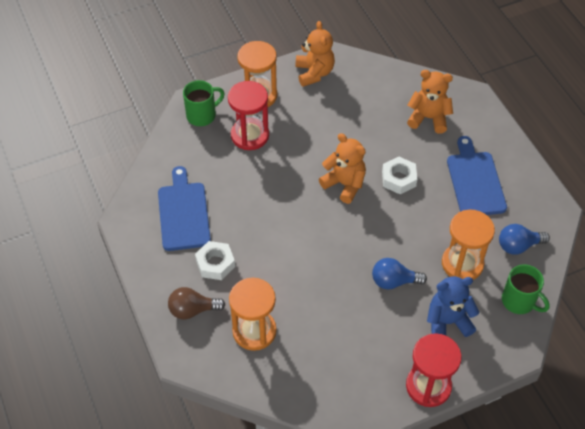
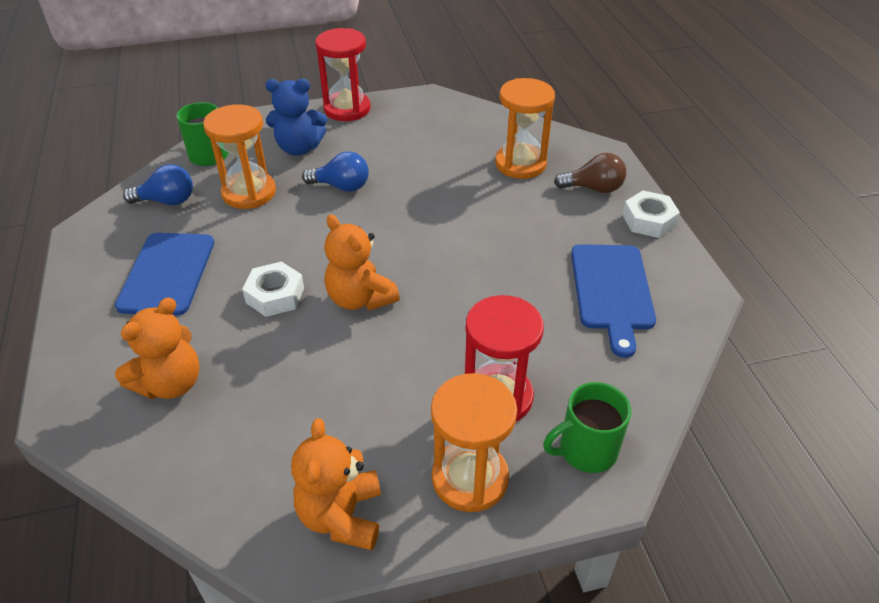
camera: 170 degrees left, 10 degrees down
(215, 264) = (565, 228): white nut -> white nut (648, 220)
(428, 118) = (171, 383): orange teddy bear -> orange teddy bear turned 75 degrees counterclockwise

